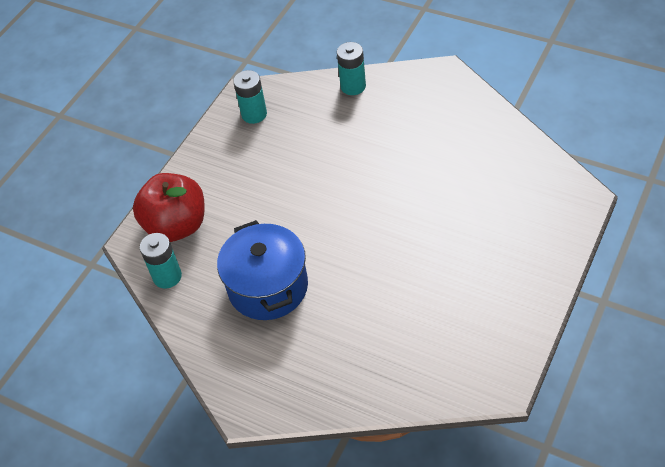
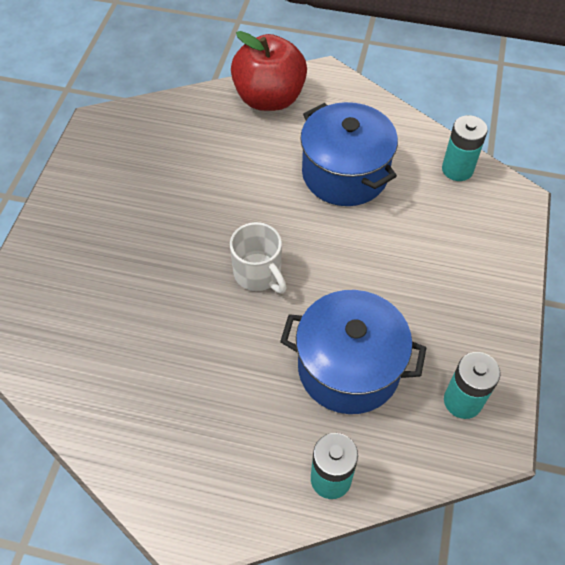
camera: 160 degrees right, 5 degrees up
(176, 226) = (479, 224): red apple -> red apple (269, 98)
(321, 140) = (348, 368): none -> blue pot
(368, 210) = (259, 274): none -> white mug

